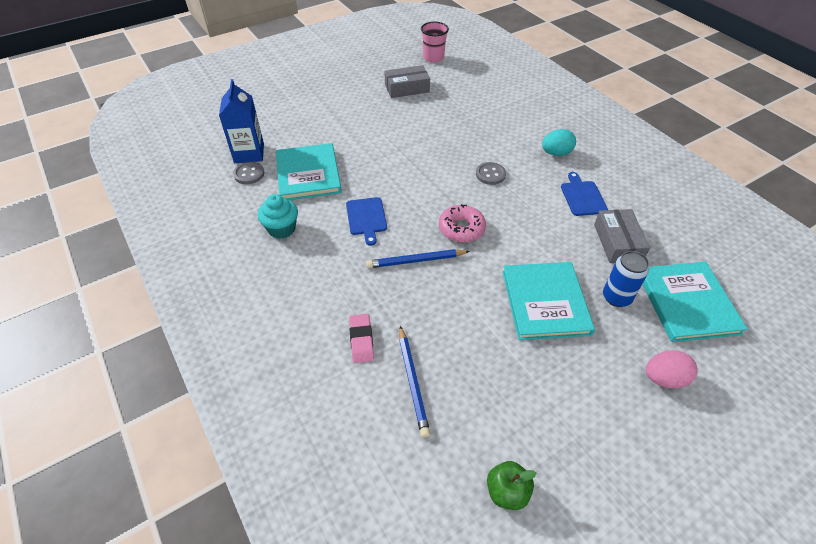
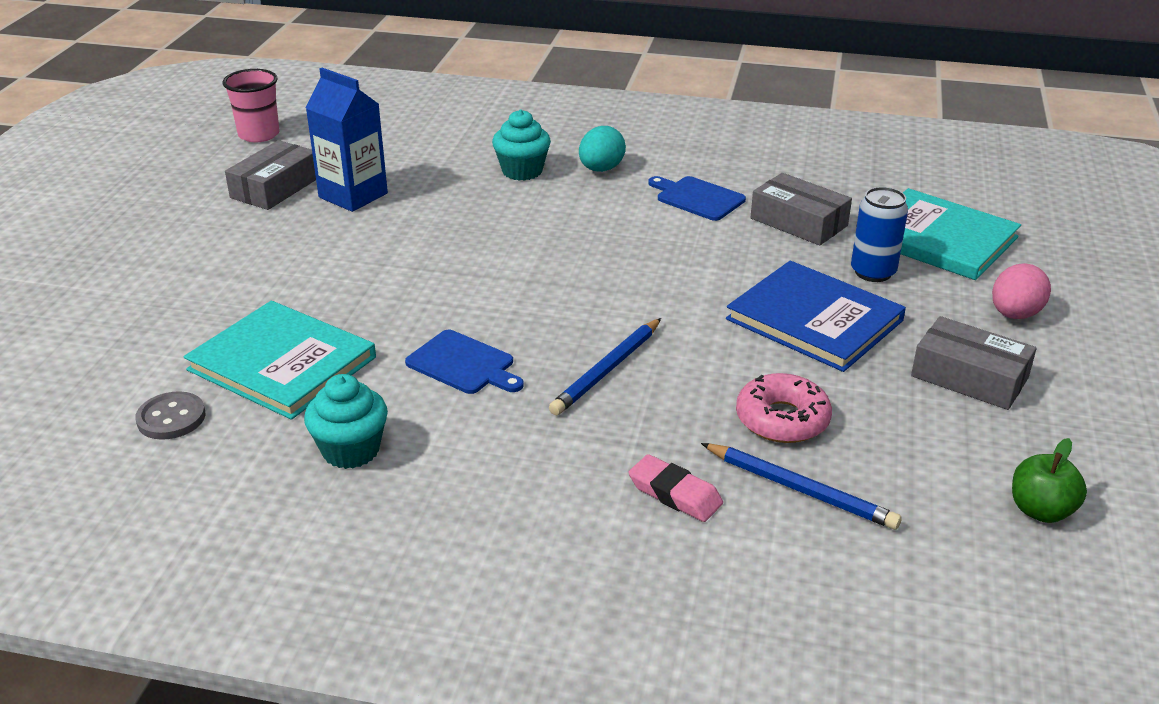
camera: 45 degrees left, 15 degrees down
(249, 153) = (123, 393): blue carton -> blue carton (353, 195)
(461, 228) = (609, 304): pink donut -> pink donut (782, 419)
(490, 174) = (555, 230): grey button -> none
(517, 134) = (522, 171): none -> turquoise cupcake
(545, 302) = (814, 320): turquoise book -> blue book
(580, 393) = (969, 377): none -> grey box

